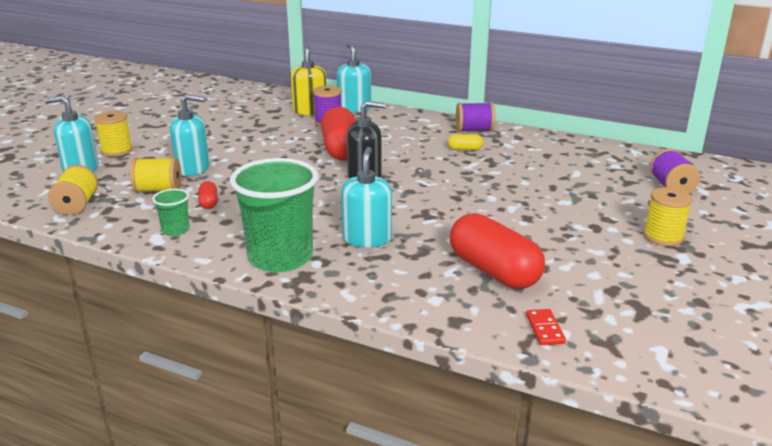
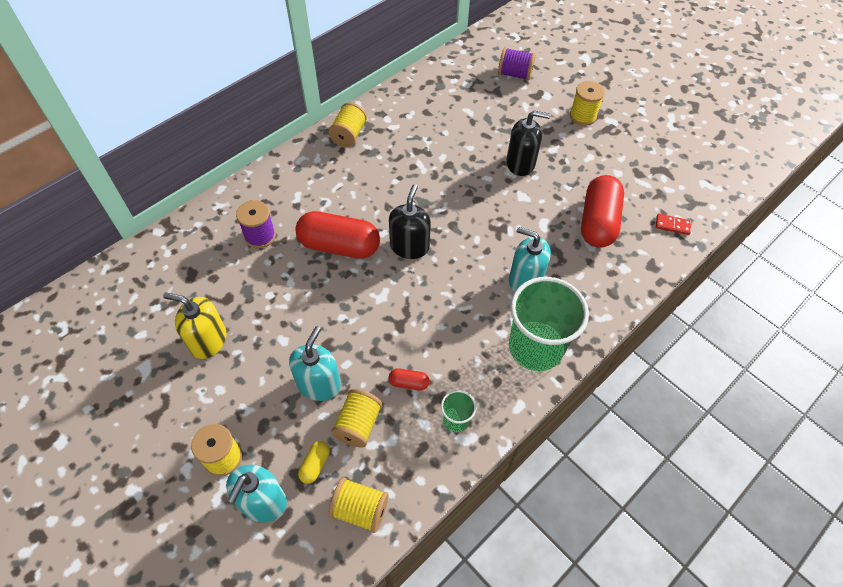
camera: 70 degrees left, 30 degrees up
(310, 111) = (216, 242): yellow soap dispenser -> yellow soap dispenser (208, 340)
(354, 109) = (235, 203): turquoise soap dispenser -> none
(465, 149) = (387, 157): yellow capsule -> yellow capsule (315, 464)
(474, 130) = (349, 135): purple spool -> yellow spool
(494, 271) = (598, 222): red capsule -> red capsule turned 60 degrees counterclockwise
(534, 211) = (520, 163): none -> black soap dispenser

